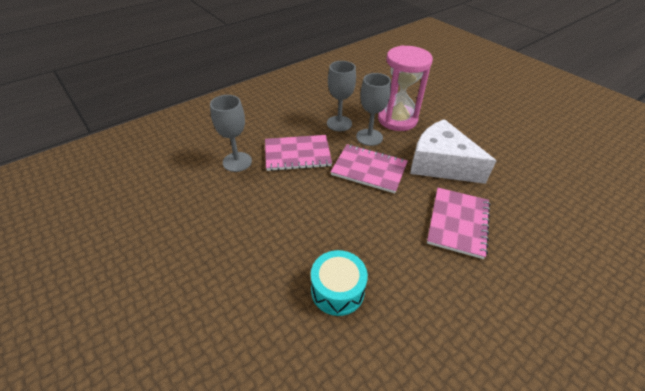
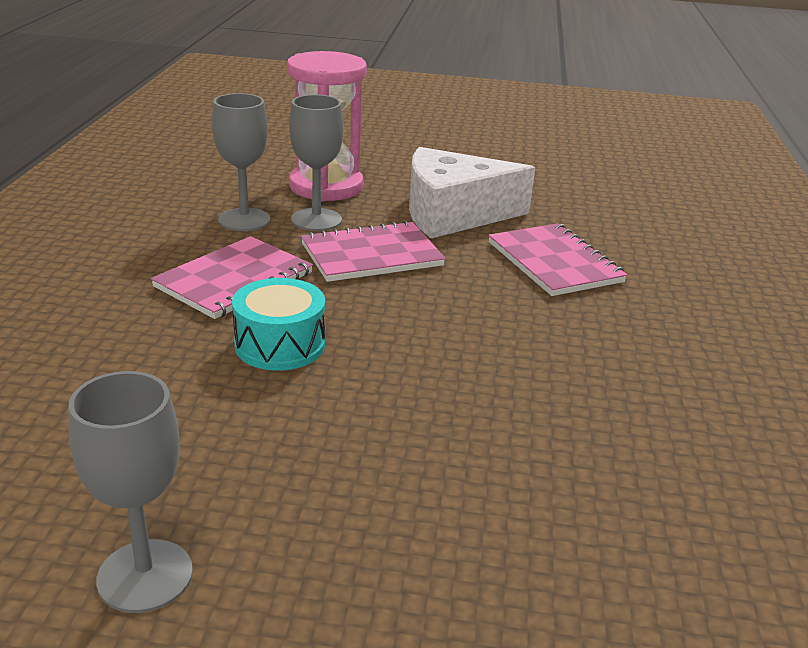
camera: 45 degrees left, 15 degrees down
(237, 162) = (139, 331): grey goblet -> grey goblet (145, 576)
(337, 290) = (523, 393): turquoise drum -> turquoise drum (280, 345)

